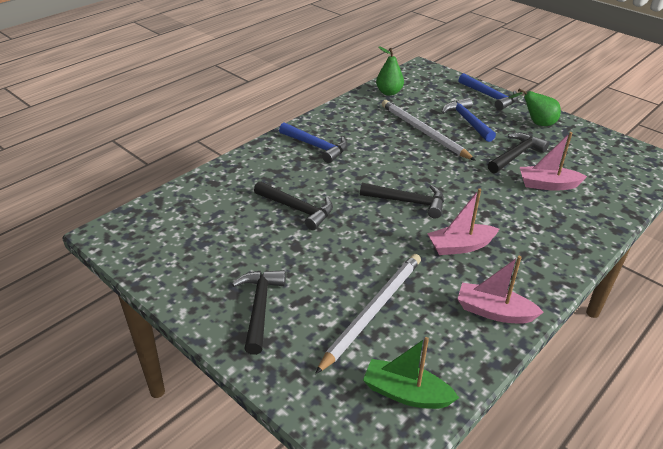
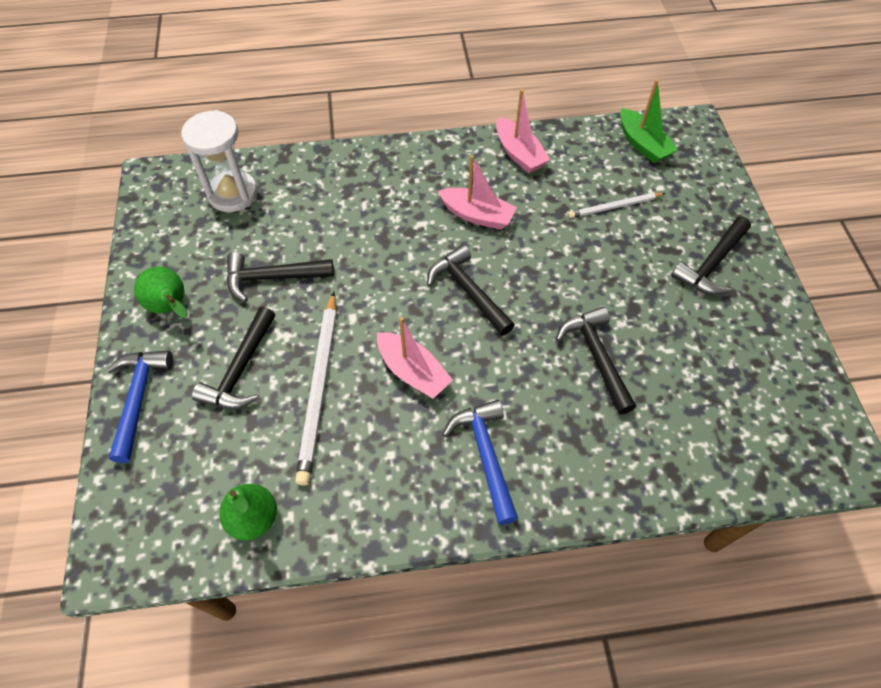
camera: 140 degrees left, 20 degrees up
(373, 311) = (614, 207): white pencil -> white pencil, size x0.57
(467, 121) = (240, 369): blue hammer -> black hammer
(547, 185) = (304, 223): pink boat -> pink boat (413, 372)
(610, 177) = (233, 194): none -> white hourglass

